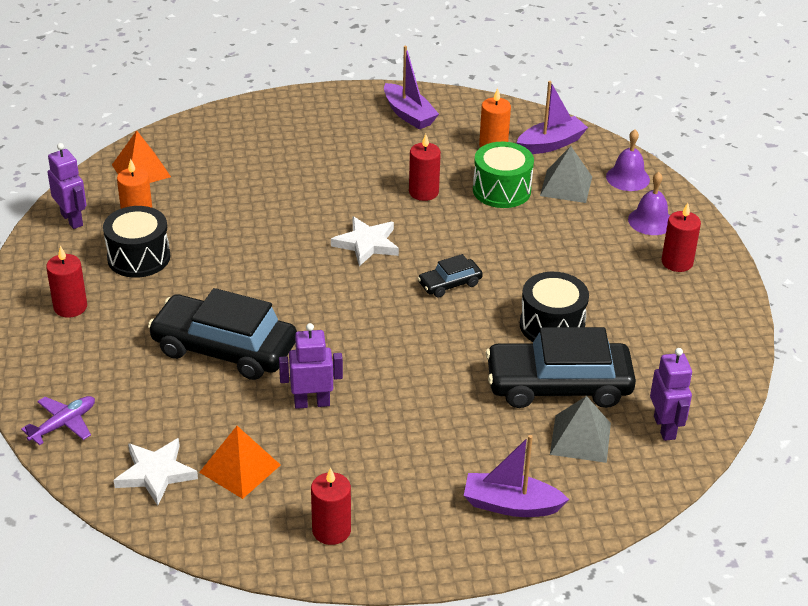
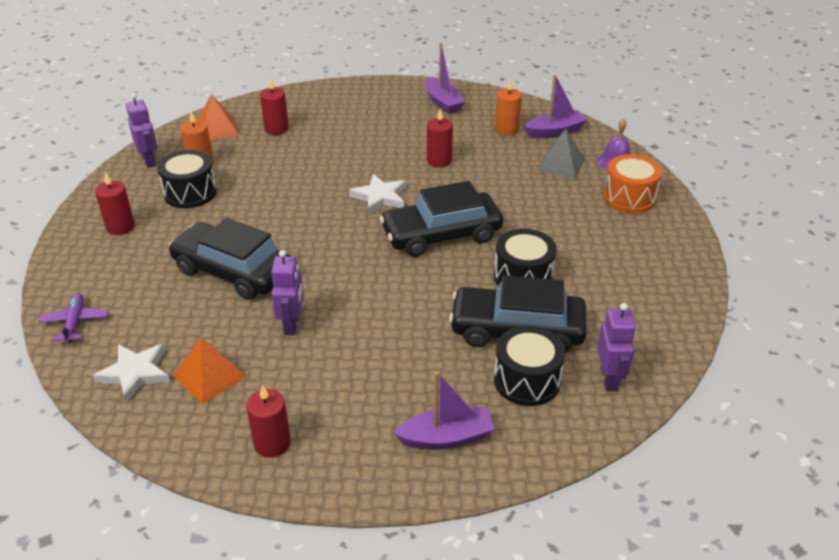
camera: 10 degrees right, 0 degrees up
(64, 424) = (75, 322): purple plane -> purple plane turned 60 degrees counterclockwise
(312, 403) = (292, 324): purple robot -> purple robot turned 90 degrees clockwise
(449, 284) = (441, 234): black car -> black car, size x2.13
(501, 190) = (505, 164): green drum -> none
(511, 505) = (446, 437): purple boat -> purple boat turned 150 degrees clockwise
(580, 438) = (527, 380): grey pyramid -> black drum
(650, 221) = (629, 197): purple bell -> orange drum
(677, 262) = (647, 233): red candle -> red candle (276, 129)

